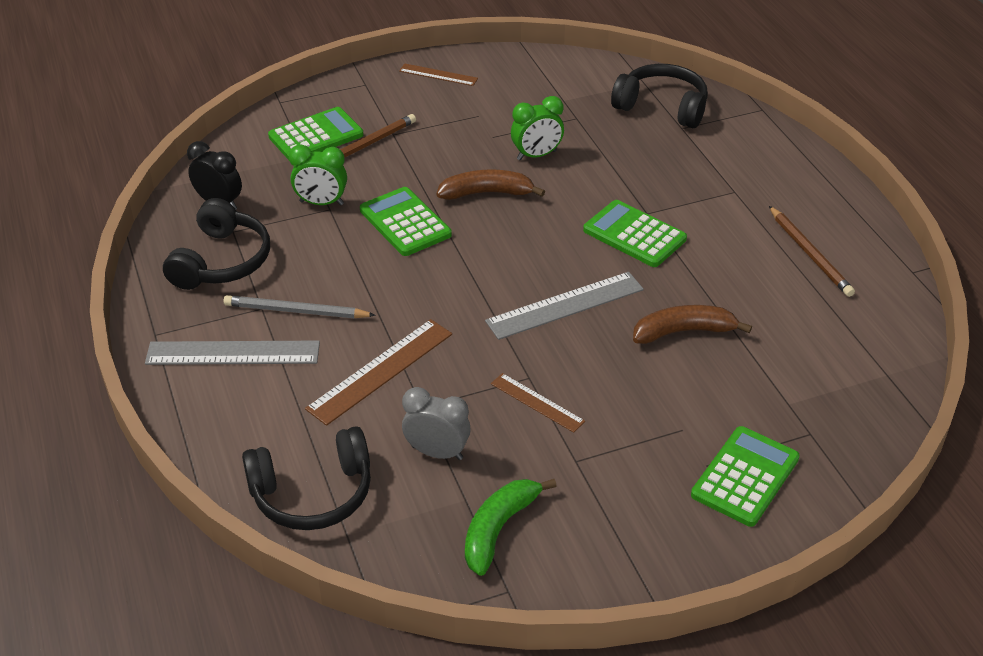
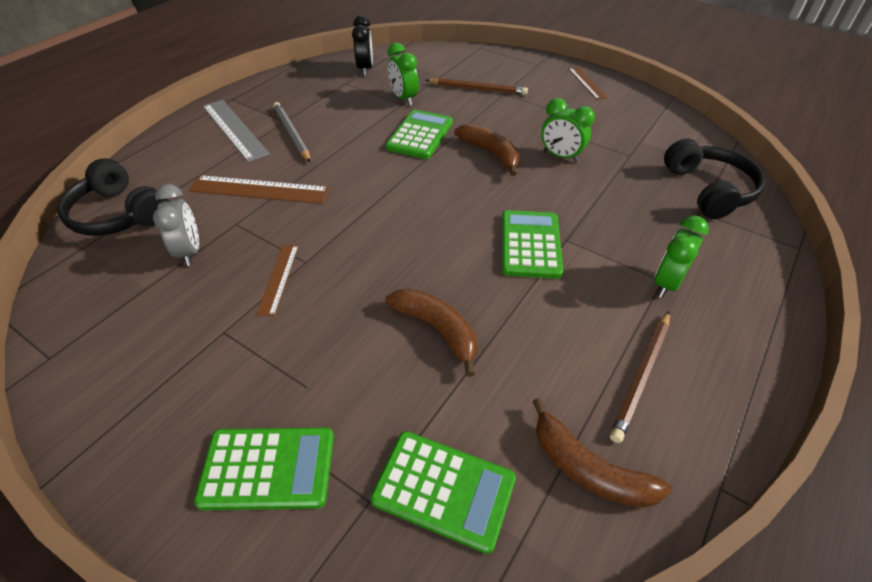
camera: 55 degrees right, 5 degrees up
(222, 261) = (314, 91): black headphones -> none
(316, 136) = (465, 70): green calculator -> green calculator (444, 489)
(498, 529) = (119, 321): green banana -> none
(565, 305) = (405, 244): grey ruler -> none
(739, 191) = (666, 283): none -> green clock
(860, 319) = (588, 468): none -> brown banana

